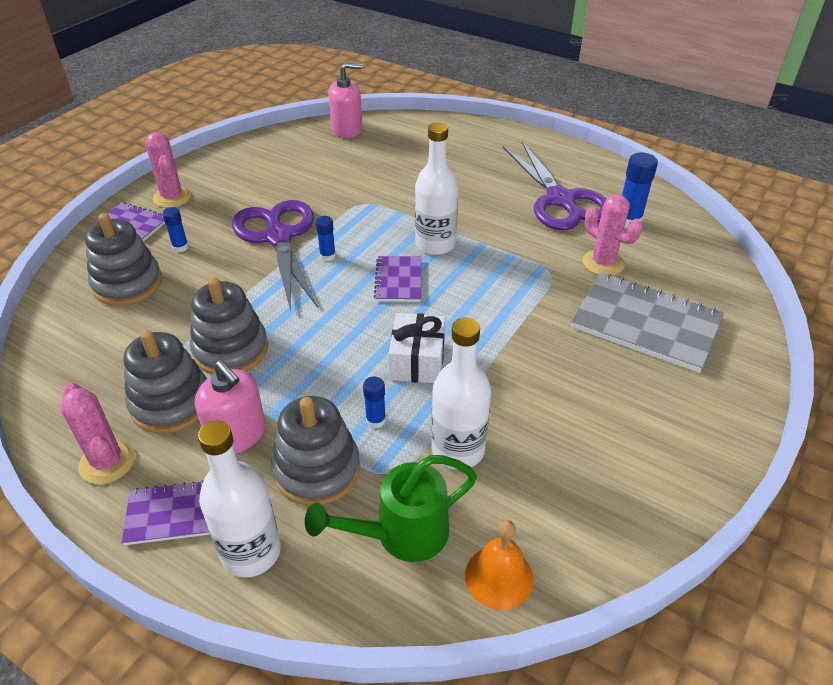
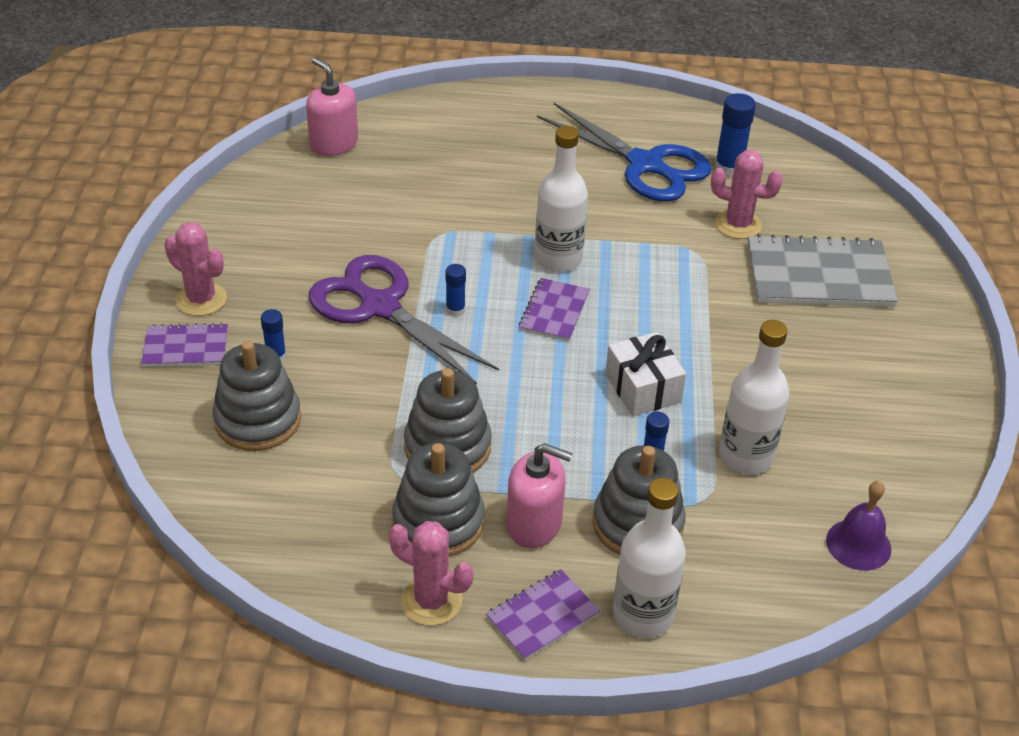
camera: 30 degrees left, 0 degrees up
(347, 129) = (334, 144): pink soap dispenser -> pink soap dispenser turned 90 degrees counterclockwise
(399, 280) = (554, 312): purple notebook -> purple notebook turned 45 degrees clockwise
(401, 534) = (756, 546): green watering can -> none
(499, 577) = (858, 544): orange bell -> purple bell
(561, 200) = (646, 165): purple scissors -> blue scissors

